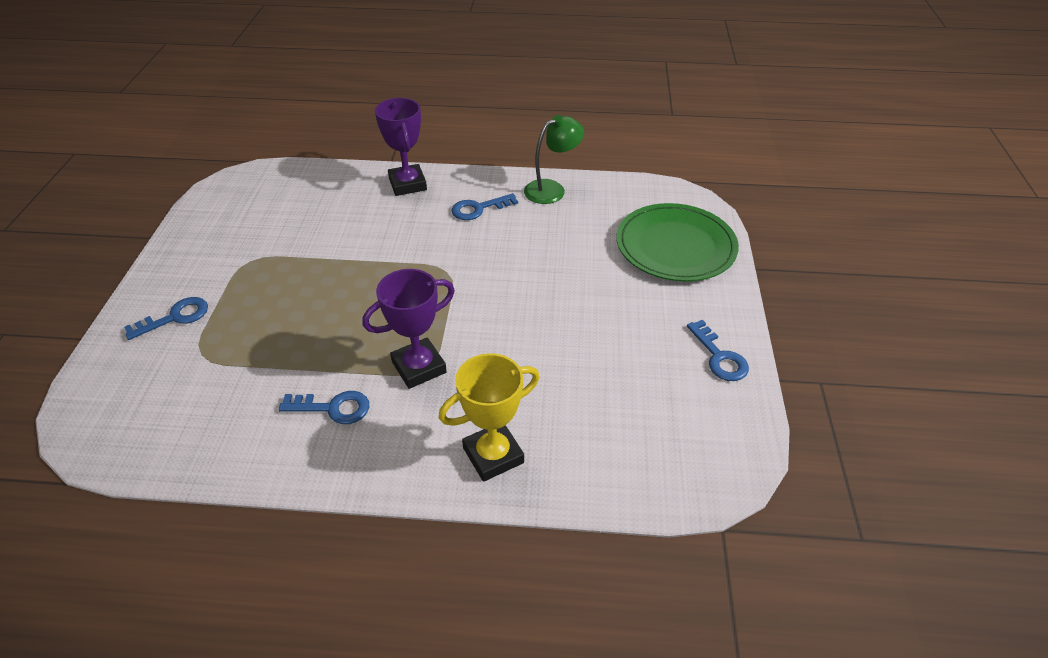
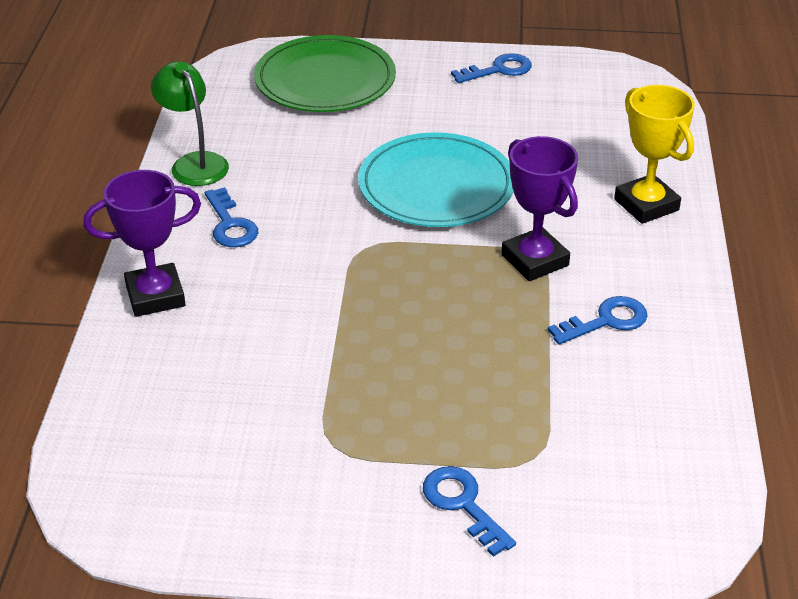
camera: 90 degrees left, 5 degrees down
(333, 408) = (606, 321): blue key -> blue key turned 60 degrees clockwise
(524, 310) = (436, 186): none -> turquoise plate

